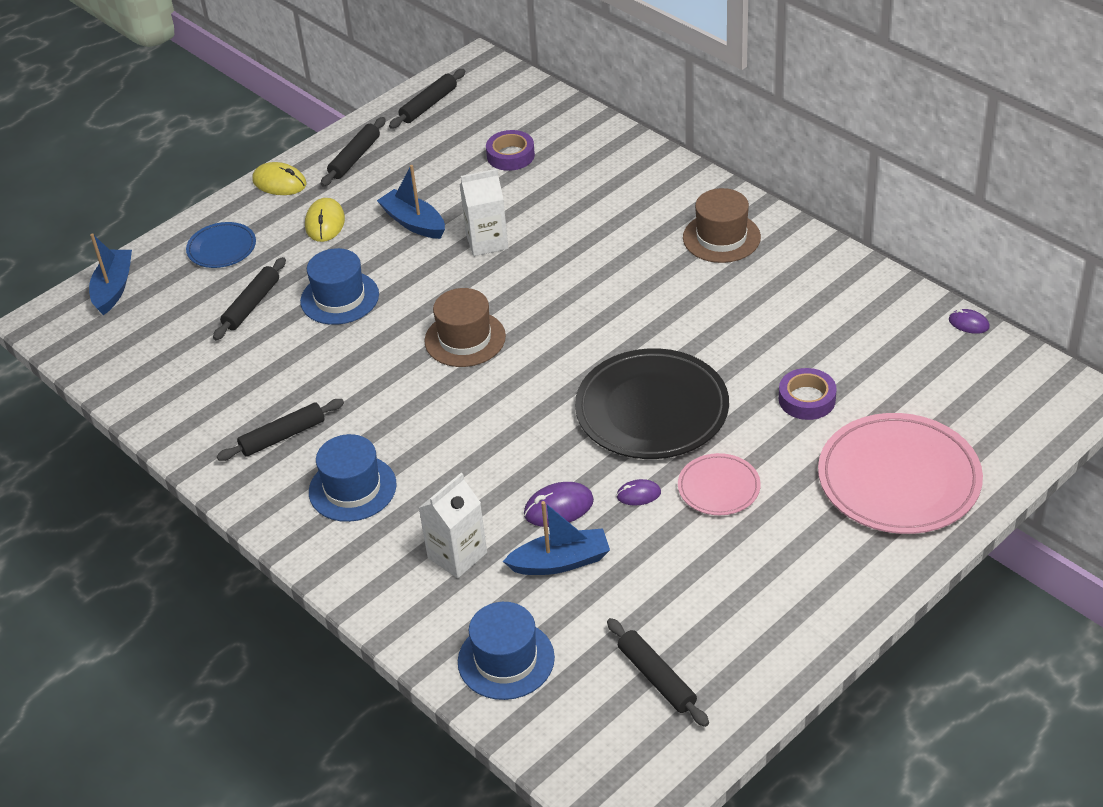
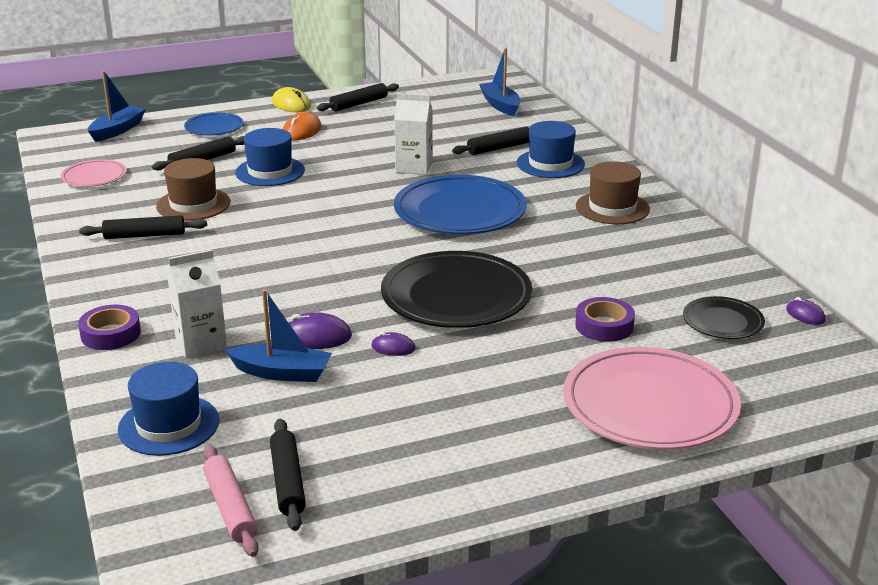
camera: 20 degrees right, 15 degrees down
(325, 223) = (301, 131): yellow mouse -> orange mouse
(352, 488) = (163, 279): blue hat -> blue hat (550, 164)
(414, 223) = (368, 145): blue boat -> blue boat (500, 105)
(428, 105) = (441, 89): black rolling pin -> black rolling pin (499, 148)
(465, 339) = (342, 216): brown hat -> brown hat (193, 204)
(510, 155) = (478, 126): purple tape -> purple tape (110, 334)
(578, 292) = (460, 211): none -> blue plate
(629, 724) = (230, 508): none -> pink rolling pin
(719, 487) = (470, 363): pink plate -> pink plate (94, 176)
(904, 357) = (723, 322): none -> black plate

